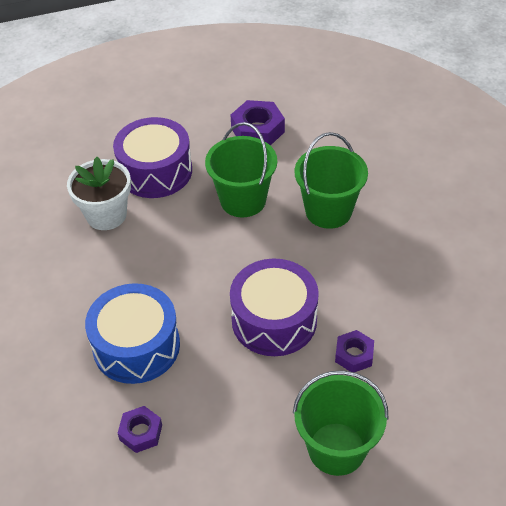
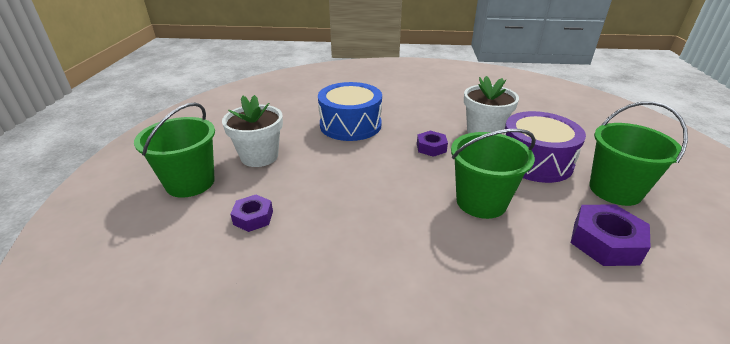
camera: 110 degrees right, 15 degrees down
(141, 432) = (286, 117): purple nut -> purple nut (431, 148)
(253, 409) = (259, 156): none -> white flower pot
(274, 320) = (325, 184): purple drum -> none
(328, 211) = (443, 261): green bucket -> green bucket (615, 190)

